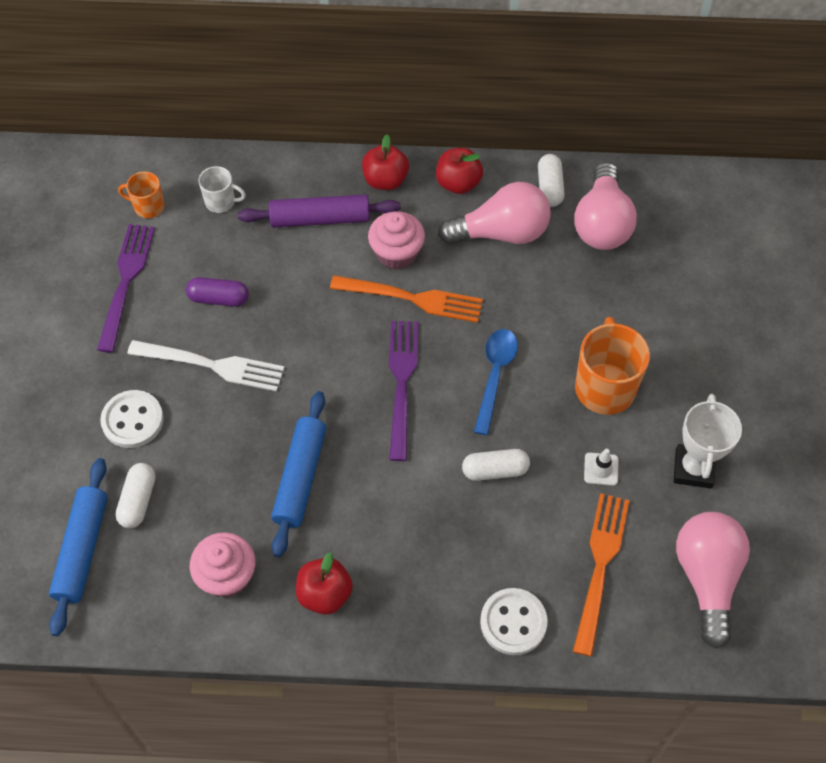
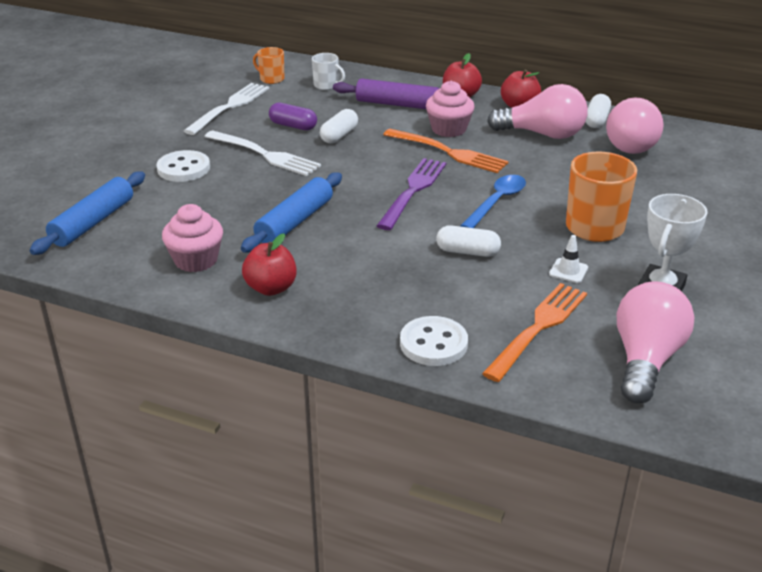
camera: 20 degrees right, 25 degrees down
(126, 282) = (229, 107): purple fork -> white fork
(138, 501) = (156, 207): white capsule -> white capsule (339, 135)

